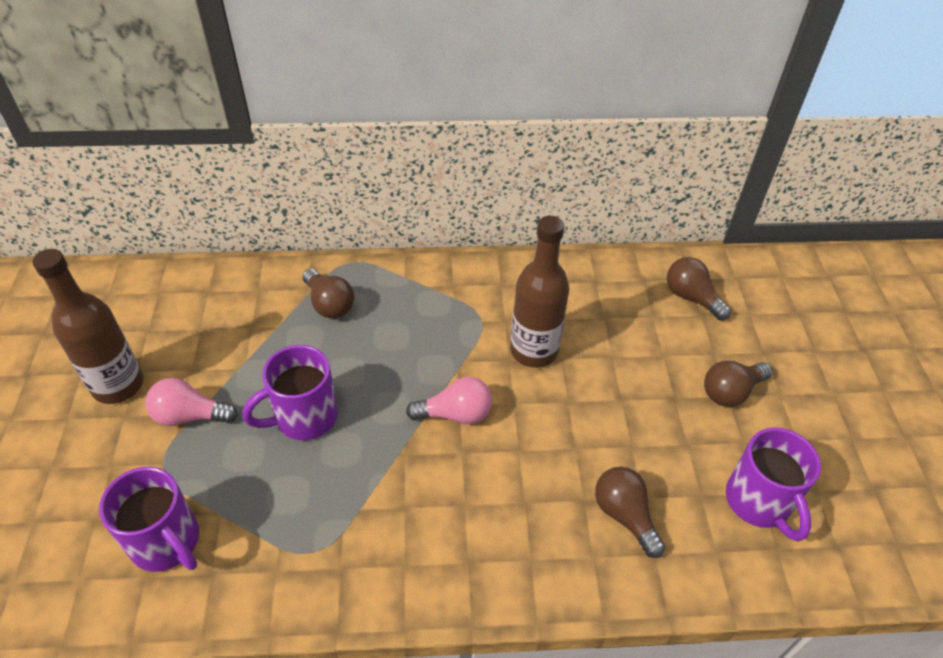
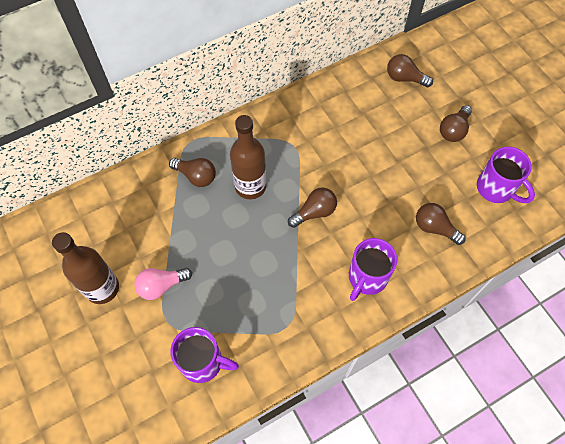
camera: 25 degrees left, 15 degrees up
(304, 417) = (230, 255): purple mug -> purple mug (367, 278)
(455, 414) = (314, 212): pink light bulb -> brown light bulb
(534, 351) = (335, 153): brown bottle -> brown bottle (250, 186)

